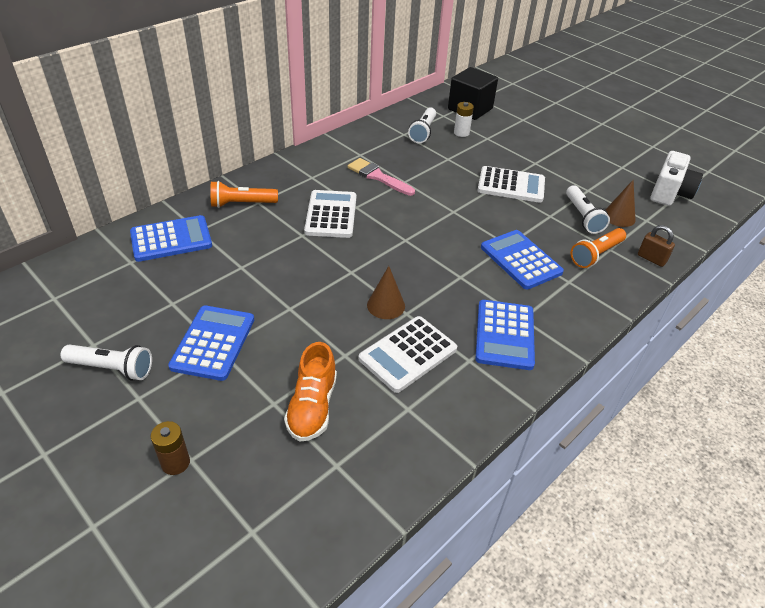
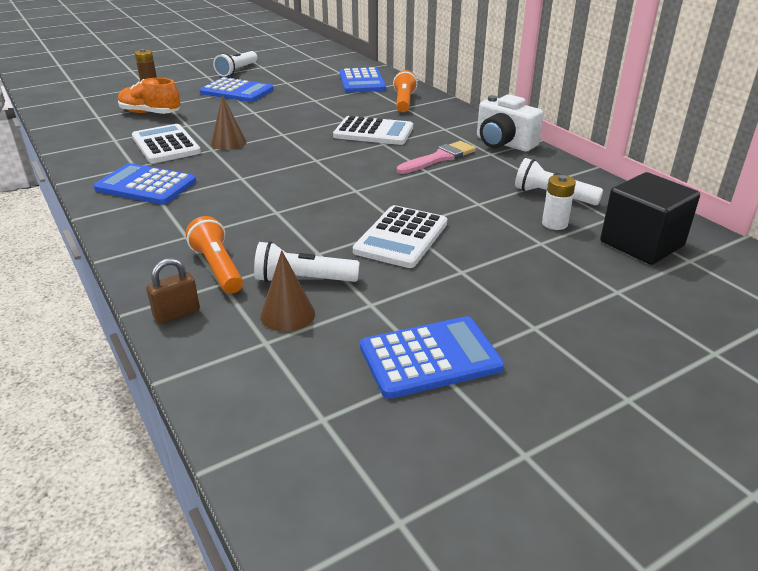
camera: 105 degrees right, 10 degrees down
(521, 260) = (244, 214): blue calculator -> blue calculator (430, 358)
(669, 193) = (331, 405): white camera -> white camera (503, 143)

